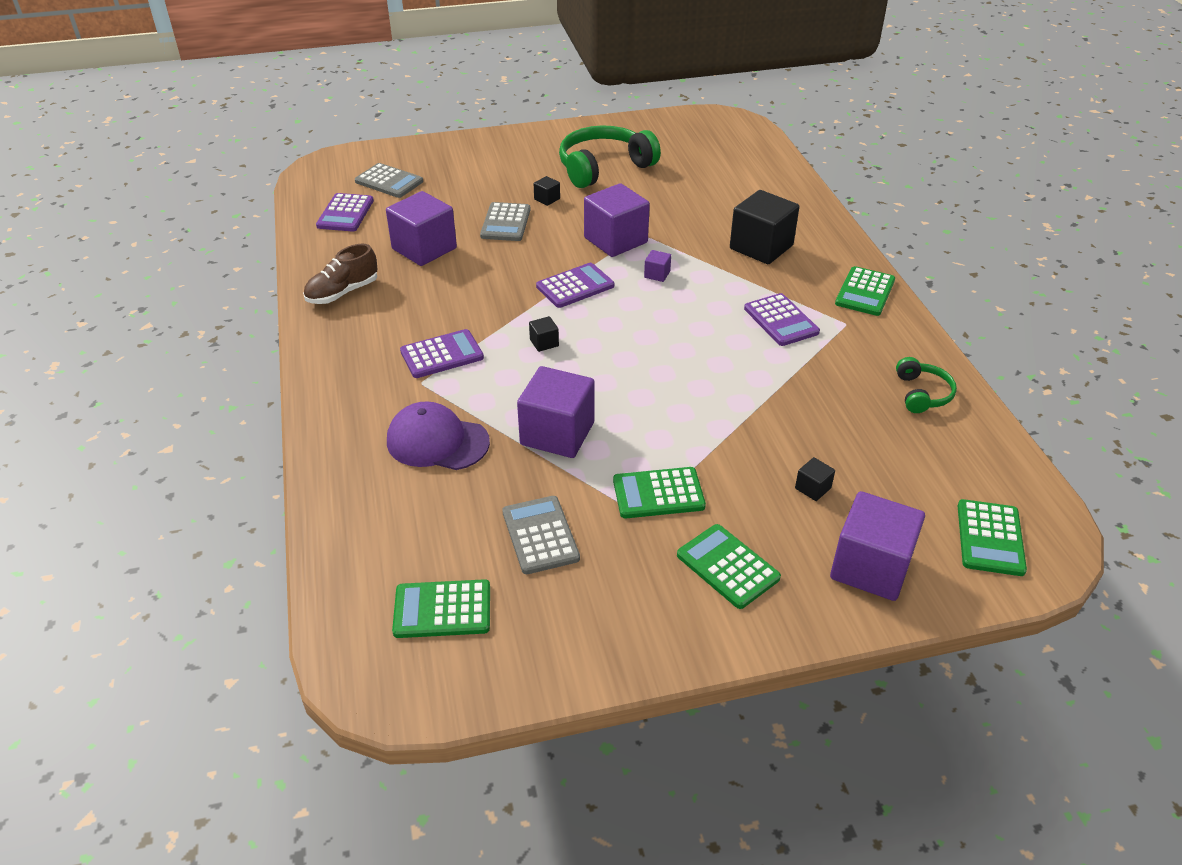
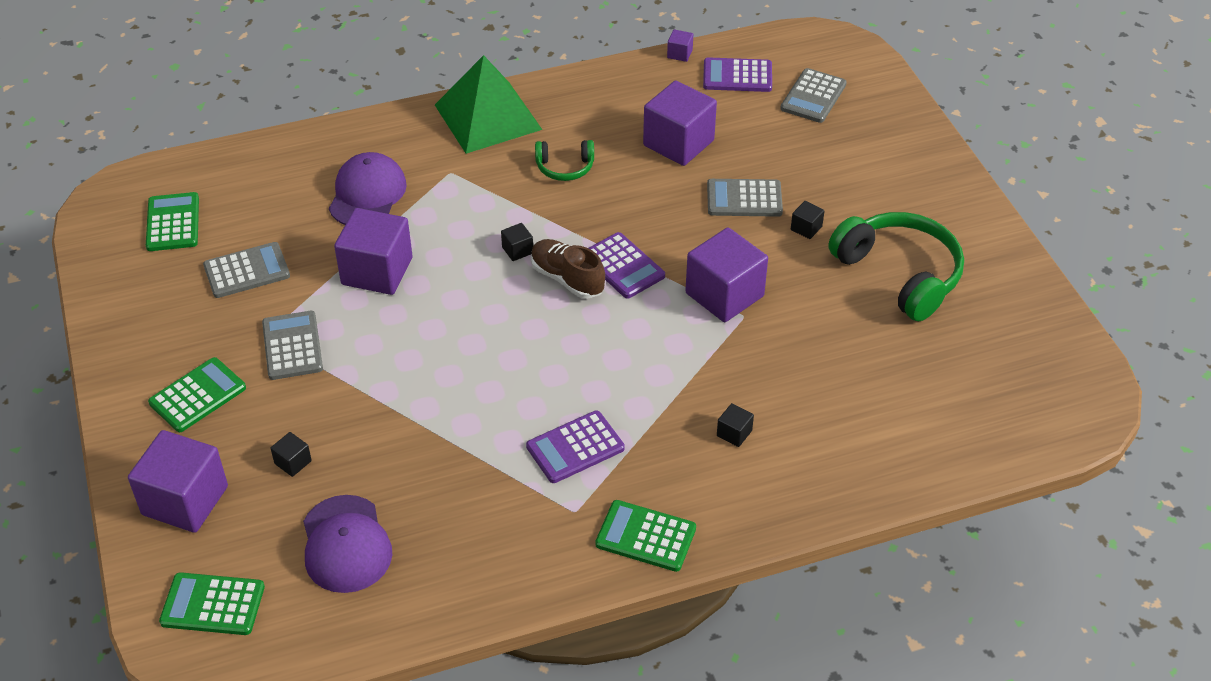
camera: 85 degrees right, 5 degrees up
(342, 292) = (589, 99): brown shoe -> brown shoe (567, 279)
(343, 356) = (488, 117): none -> green pyramid
(442, 355) = (493, 180): purple calculator -> none
(657, 274) = (656, 334): purple cube -> purple cube (679, 54)
(658, 493) = (292, 346): green calculator -> grey calculator
(761, 247) = (734, 433): black cube -> black cube, size x0.43
(903, 450) = (346, 544): none -> purple cap
(922, 394) = (442, 574): green headphones -> green headphones (565, 167)

